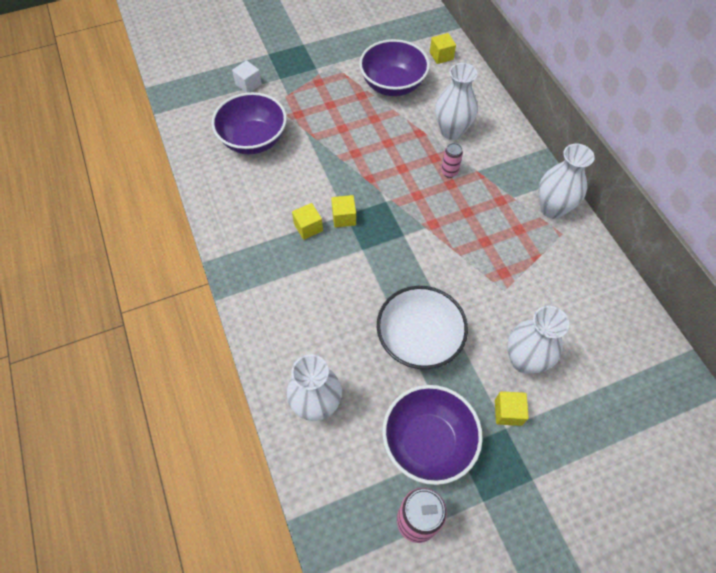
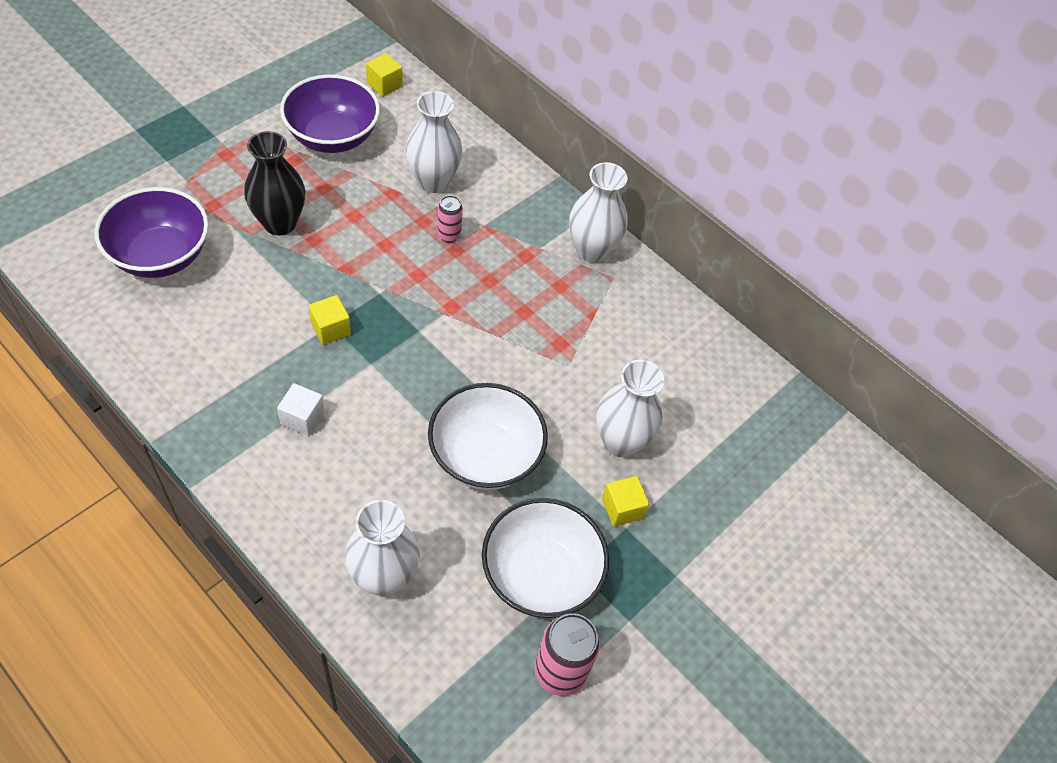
camera: 30 degrees left, 5 degrees down
(248, 84) = (122, 179): white cube -> white cube (302, 418)
(308, 227) = (286, 354): yellow cube -> none
(336, 136) = (280, 223): none -> black vase
(428, 442) = (540, 575): purple bowl -> white bowl

